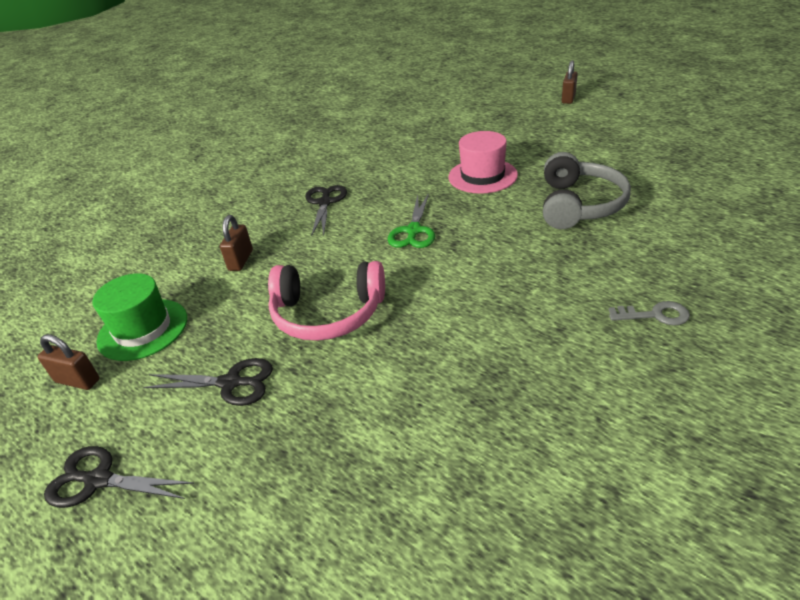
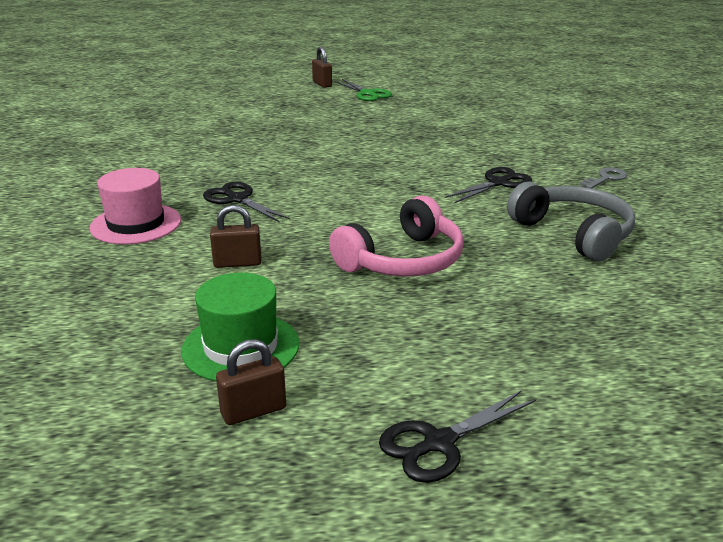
camera: 50 degrees left, 10 degrees down
(231, 383) = (416, 332): black scissors -> black scissors (498, 183)
(241, 260) = (237, 263): brown padlock -> brown padlock turned 60 degrees counterclockwise
(413, 231) = (365, 191): green scissors -> green scissors (367, 94)
(482, 176) = (350, 144): pink hat -> pink hat (136, 224)
(579, 205) = (456, 141): grey headphones -> grey headphones (574, 234)

